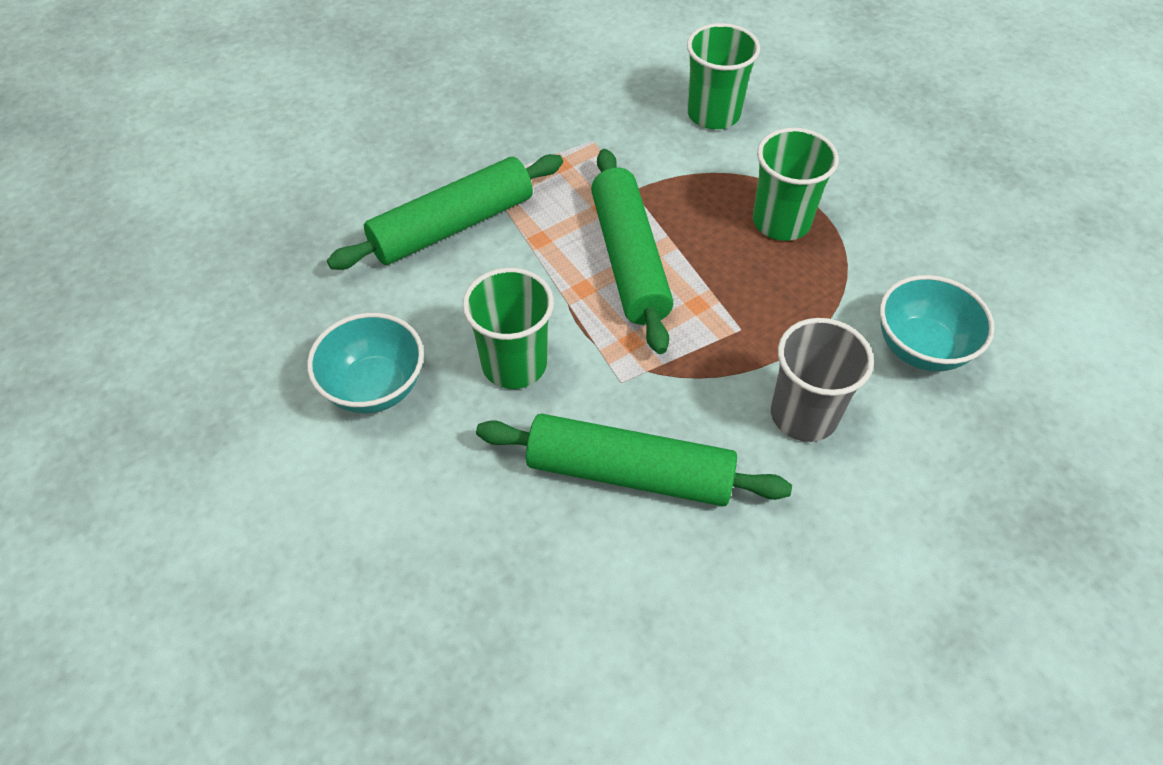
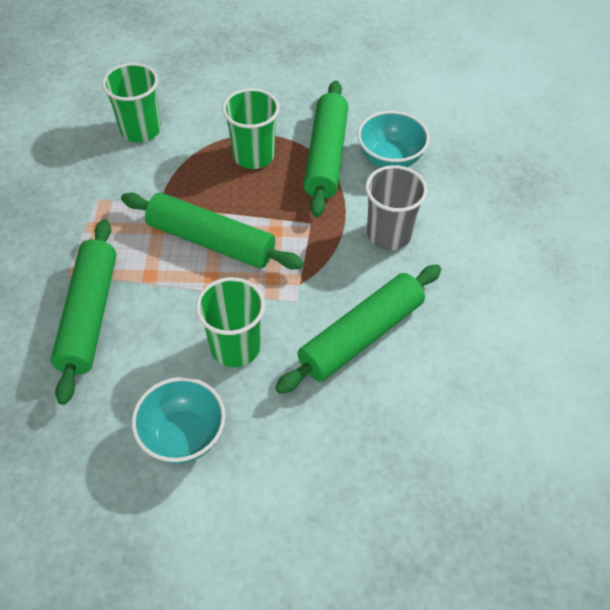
camera: 55 degrees left, 0 degrees up
(854, 285) = (326, 156): none -> green rolling pin

